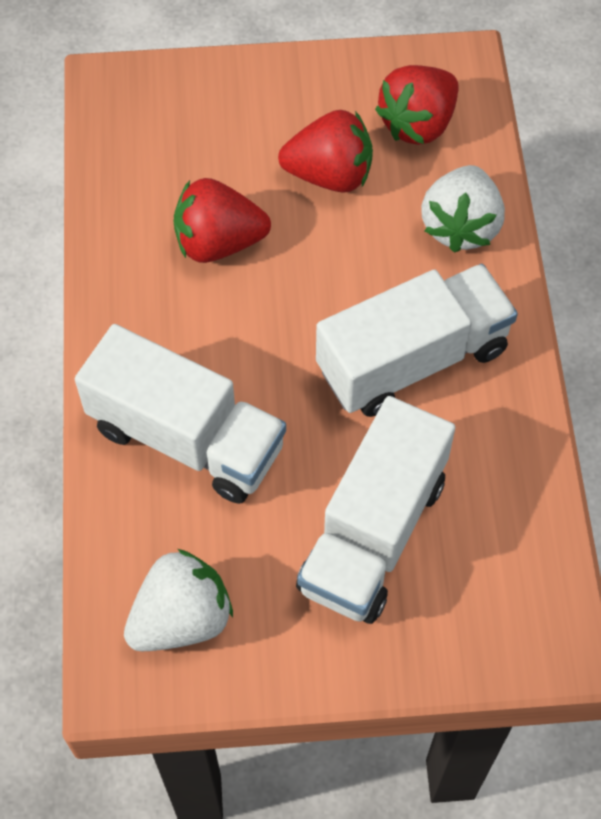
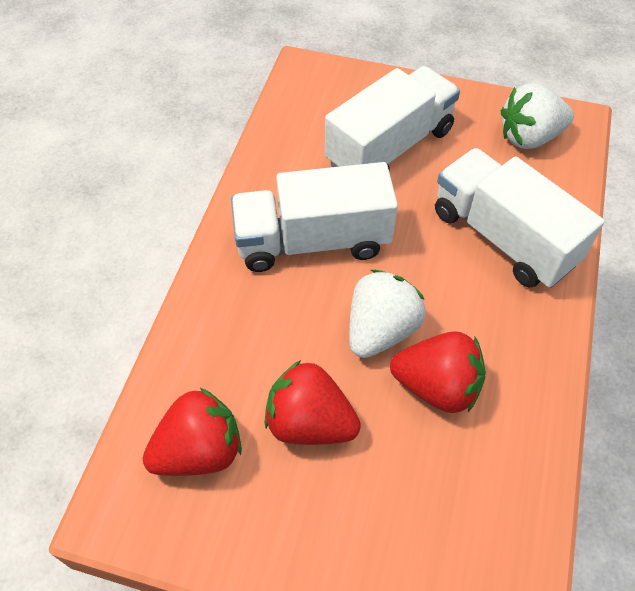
camera: 160 degrees left, 5 degrees down
(460, 226) = (218, 333): white strawberry -> white strawberry (381, 330)

